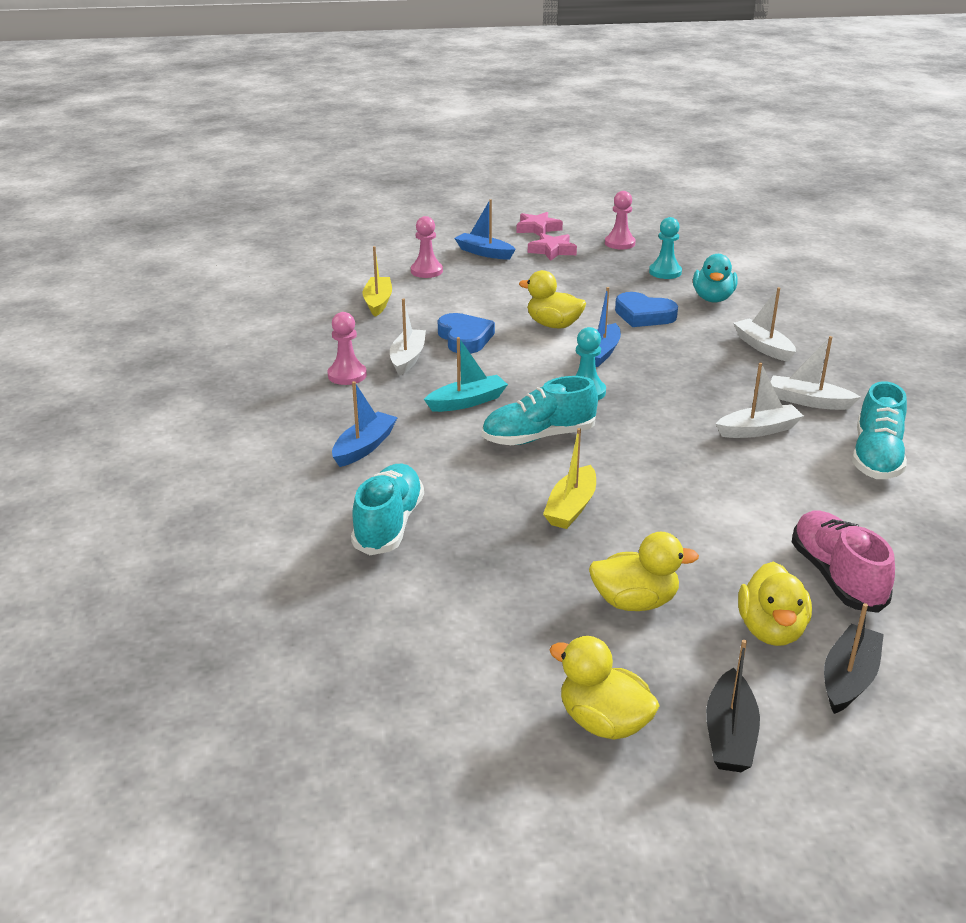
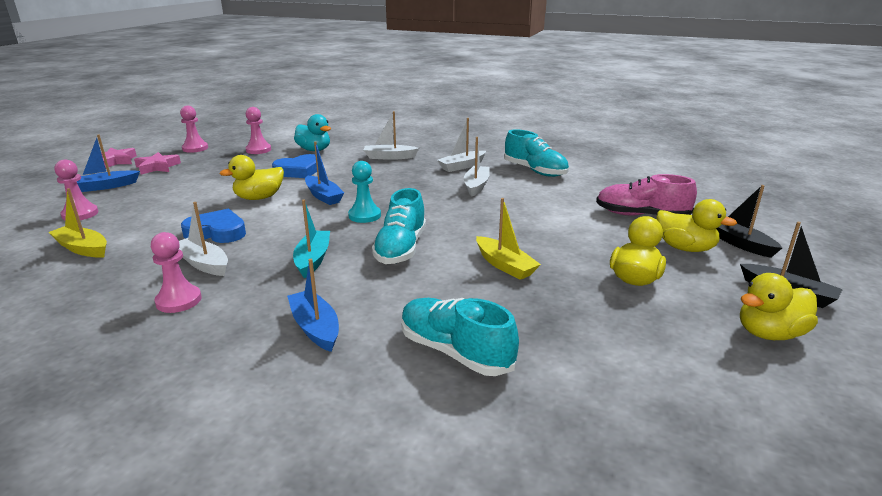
camera: 60 degrees left, 5 degrees down
(665, 272) = (258, 150): turquoise pawn -> pink pawn

